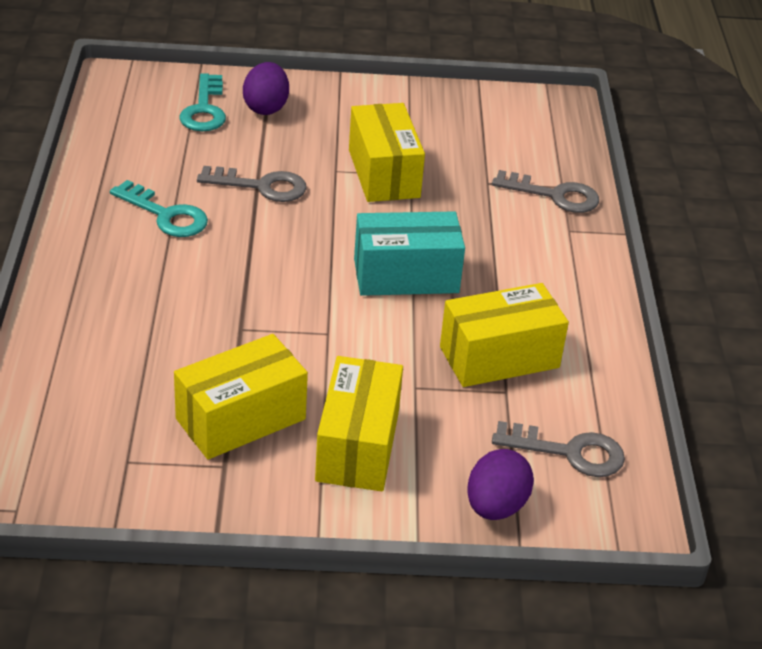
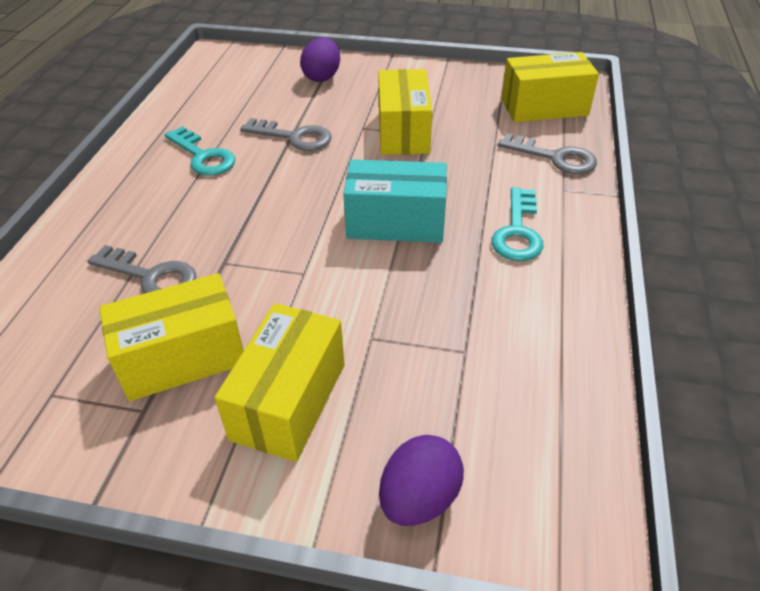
camera: 15 degrees right, 5 degrees up
(204, 109) = (272, 77): turquoise key -> turquoise key (518, 231)
(499, 357) = (466, 312): yellow box -> yellow box (544, 107)
(569, 452) = (520, 433): grey key -> grey key (151, 276)

